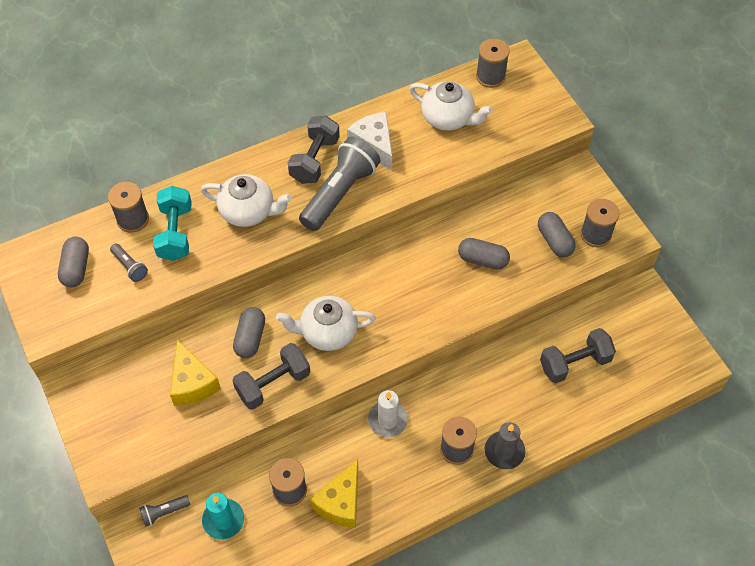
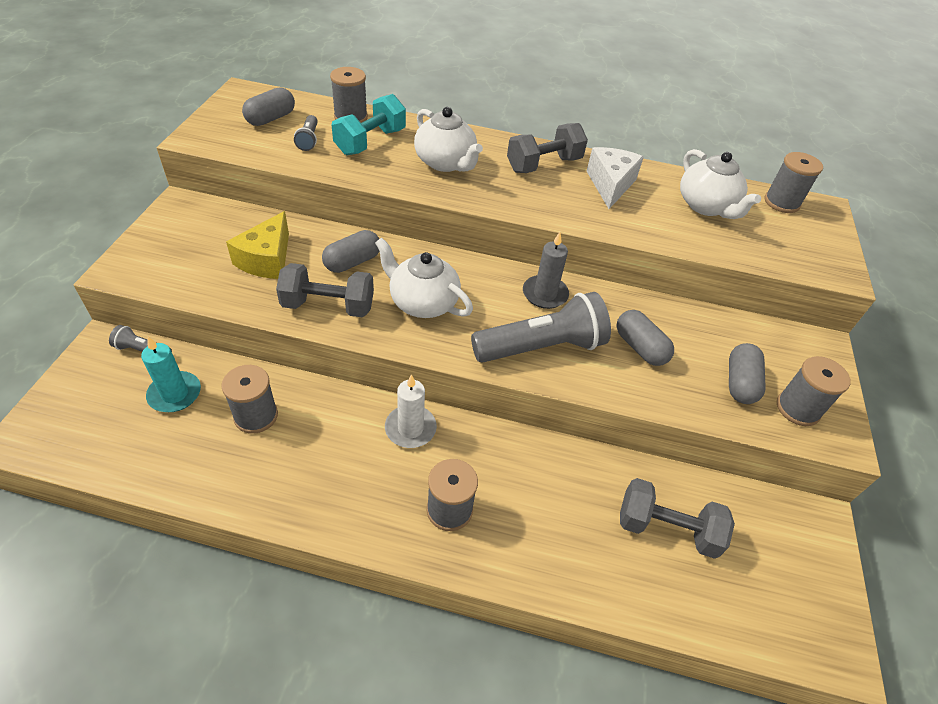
camera: 35 degrees right, 10 degrees down
(340, 193) = (540, 196): grey flashlight -> grey flashlight (541, 347)
(340, 502) = (285, 464): yellow cheese -> none
(504, 451) = (498, 555): grey candle -> grey candle (545, 294)

